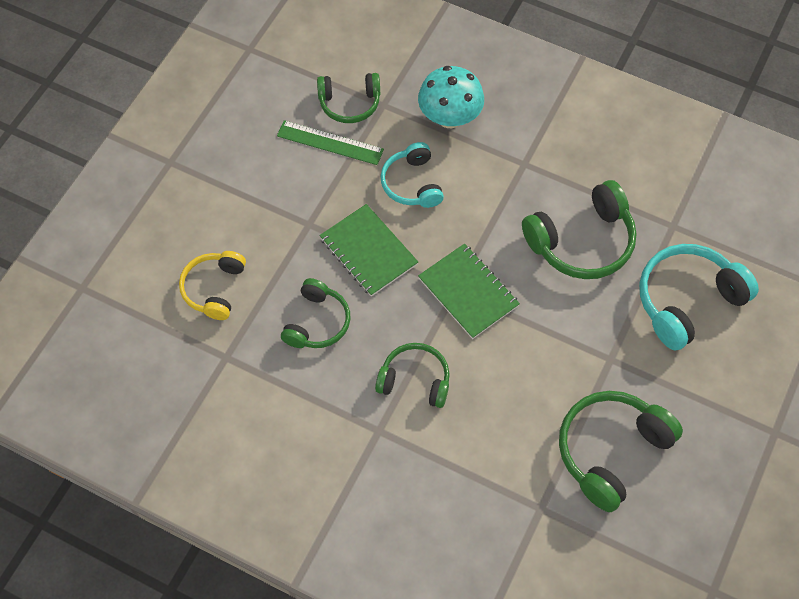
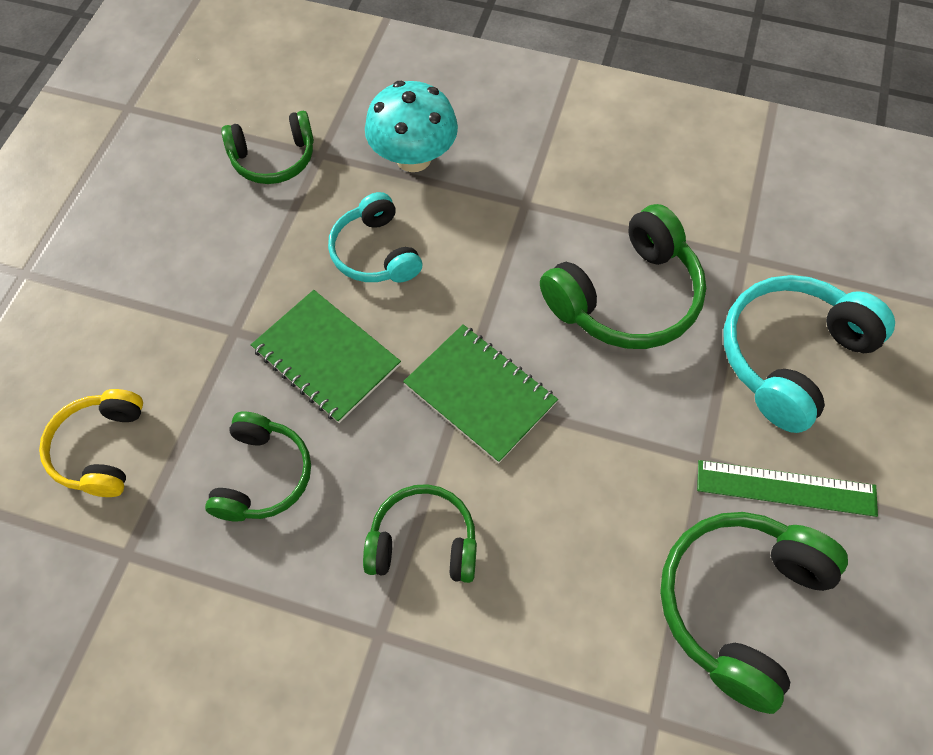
camera: 10 degrees left, 0 degrees up
(330, 142) = (252, 214): green ruler -> green ruler (786, 488)

